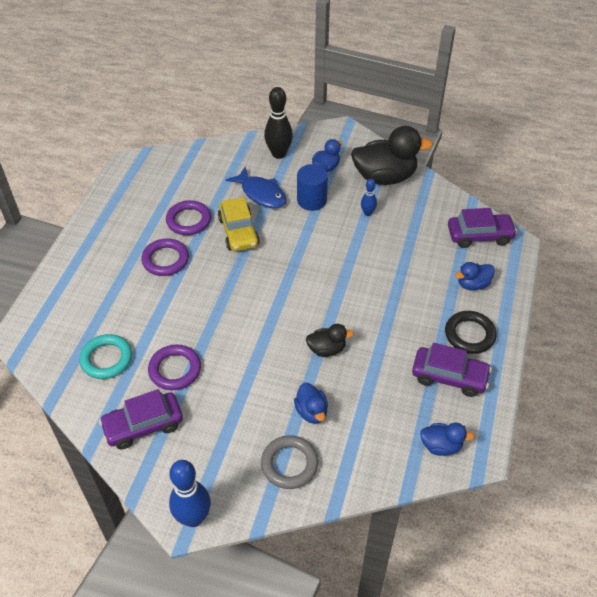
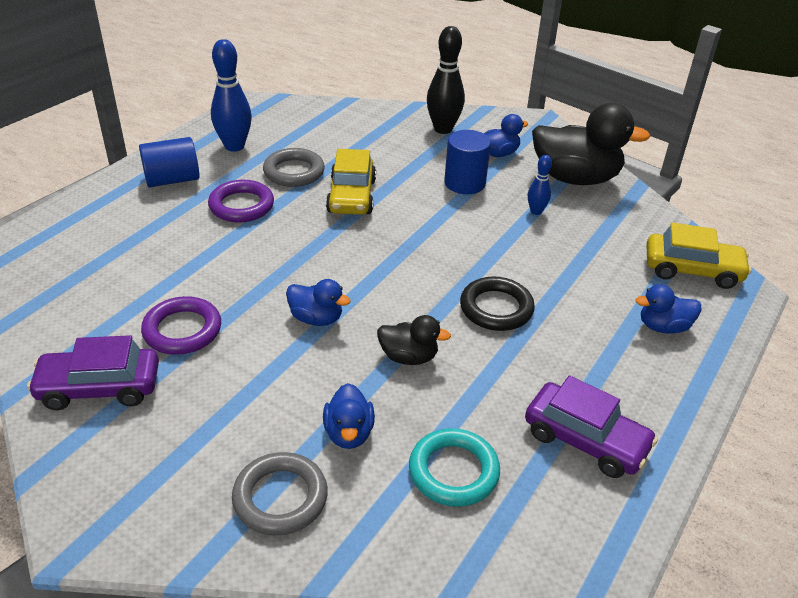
camera: 15 degrees right, 10 degrees down
(104, 250) = (172, 180): none -> blue cylinder
(106, 359) = (101, 296): turquoise ring -> turquoise ring (453, 471)
(189, 220) = (294, 172): purple ring -> grey ring
(193, 518) = (95, 534): blue bowling pin -> blue bowling pin (234, 146)
(261, 194) = (401, 163): blue fish -> none
(441, 446) = (537, 539): blue duck -> blue duck (316, 318)
(469, 334) = (637, 390): black ring -> black ring (496, 308)
(479, 235) = (692, 270): purple car -> yellow car

